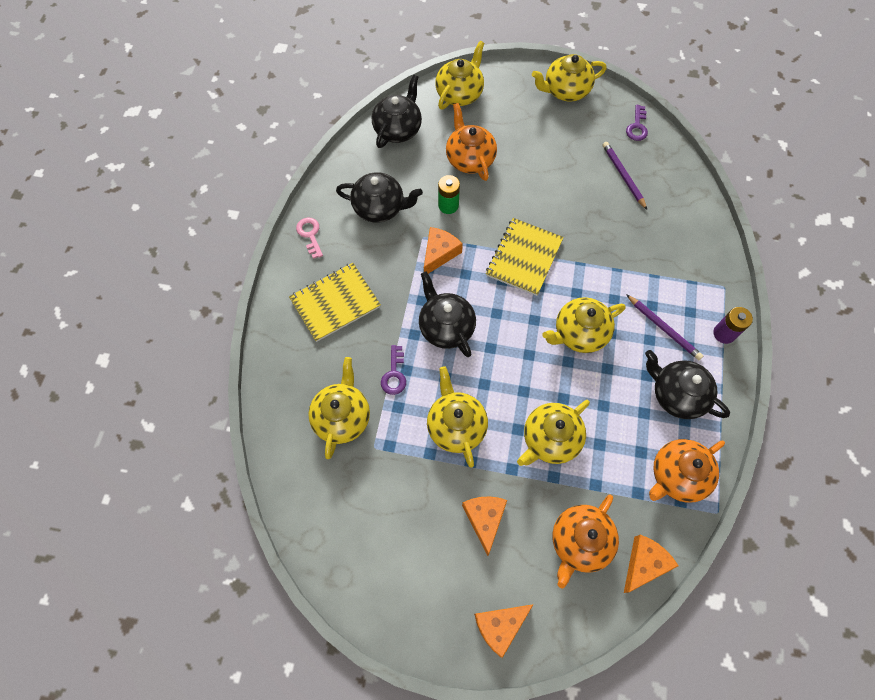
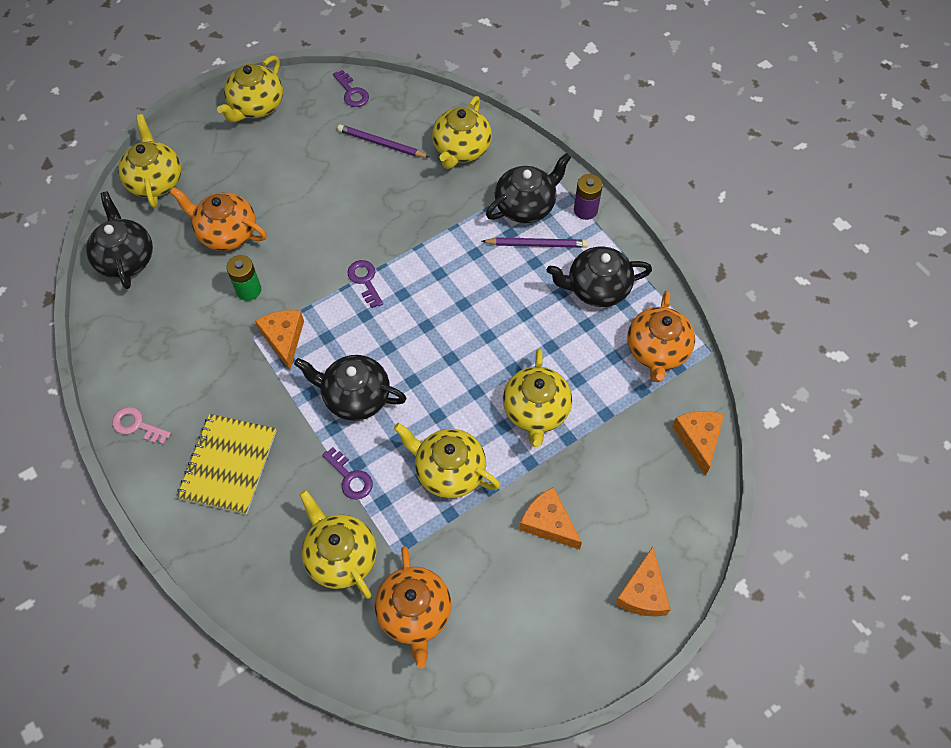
camera: 45 degrees left, 5 degrees down
(380, 208) = (183, 344): black teapot -> black teapot (526, 206)
(524, 257) = (365, 280): yellow notebook -> purple key
(579, 333) = (474, 305): yellow teapot -> yellow teapot (461, 149)
(579, 542) = (637, 469): orange teapot -> orange teapot (414, 613)

